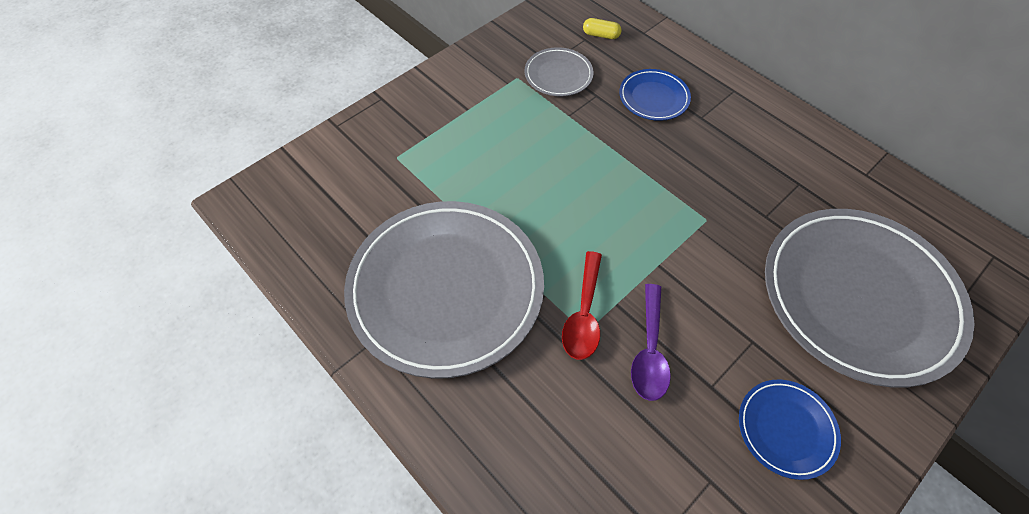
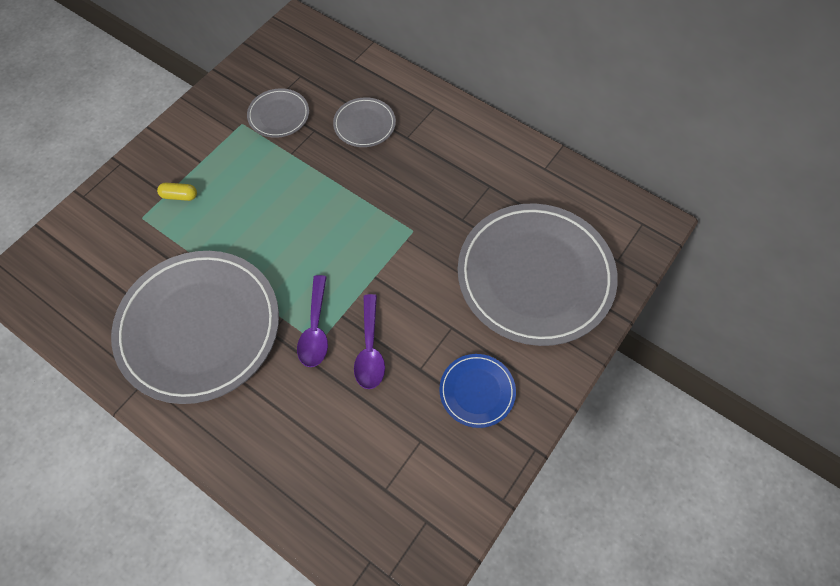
camera: 10 degrees left, 5 degrees up
(584, 314) = (315, 329): red spoon -> purple spoon
(601, 35) = (314, 69): yellow capsule -> yellow capsule (179, 196)
(653, 97) = (364, 125): blue plate -> grey plate

